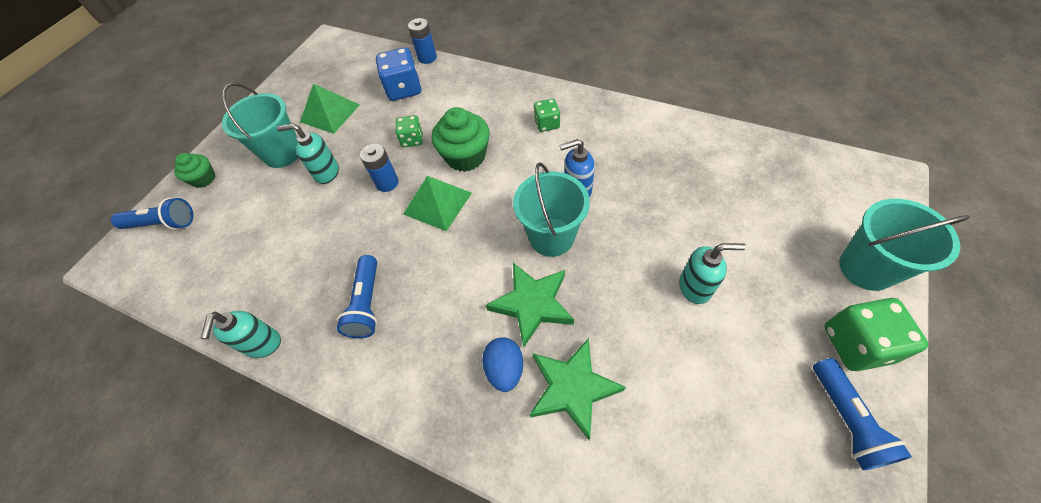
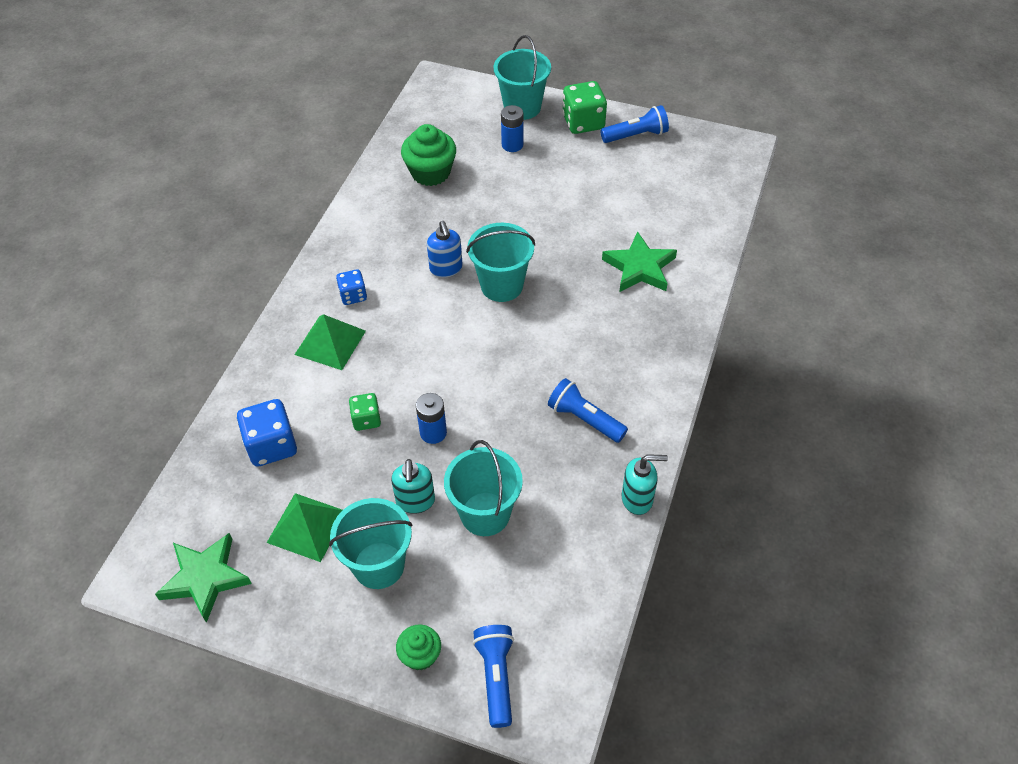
camera: 100 degrees left, 5 degrees down
(297, 219) = (485, 514): none -> turquoise bucket
(367, 304) = (584, 419): blue flashlight -> blue flashlight turned 135 degrees counterclockwise
(427, 58) = (210, 429): blue battery -> blue battery (512, 145)
(437, 203) = (462, 380): green pyramid -> green pyramid (330, 342)
(465, 156) = (397, 363): green cupcake -> green cupcake (430, 172)
(505, 369) = (631, 309): blue egg -> none
(532, 304) = (572, 295): green star -> green star (205, 578)
(547, 124) = (353, 295): green dice -> blue dice
(695, 287) = (546, 196): turquoise soap dispenser -> none

